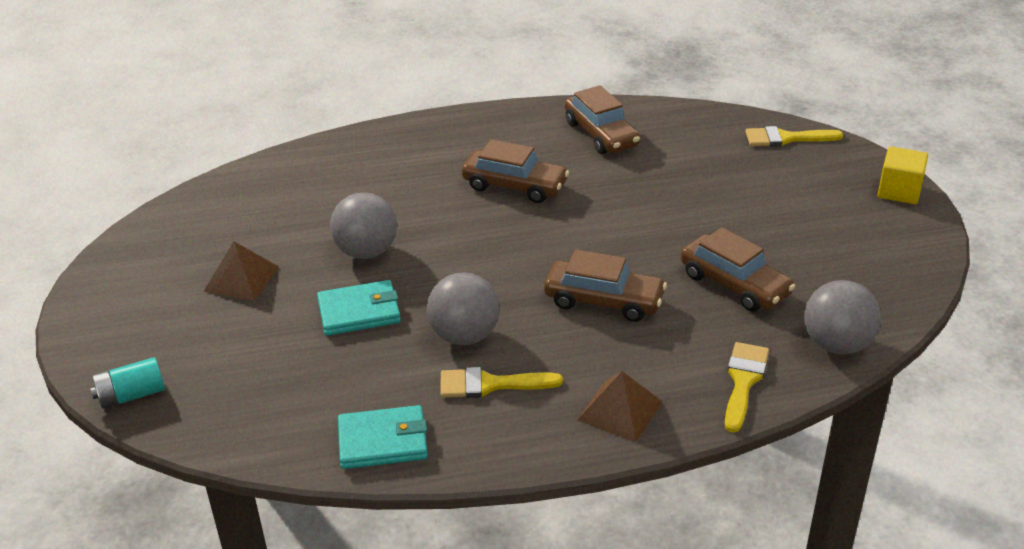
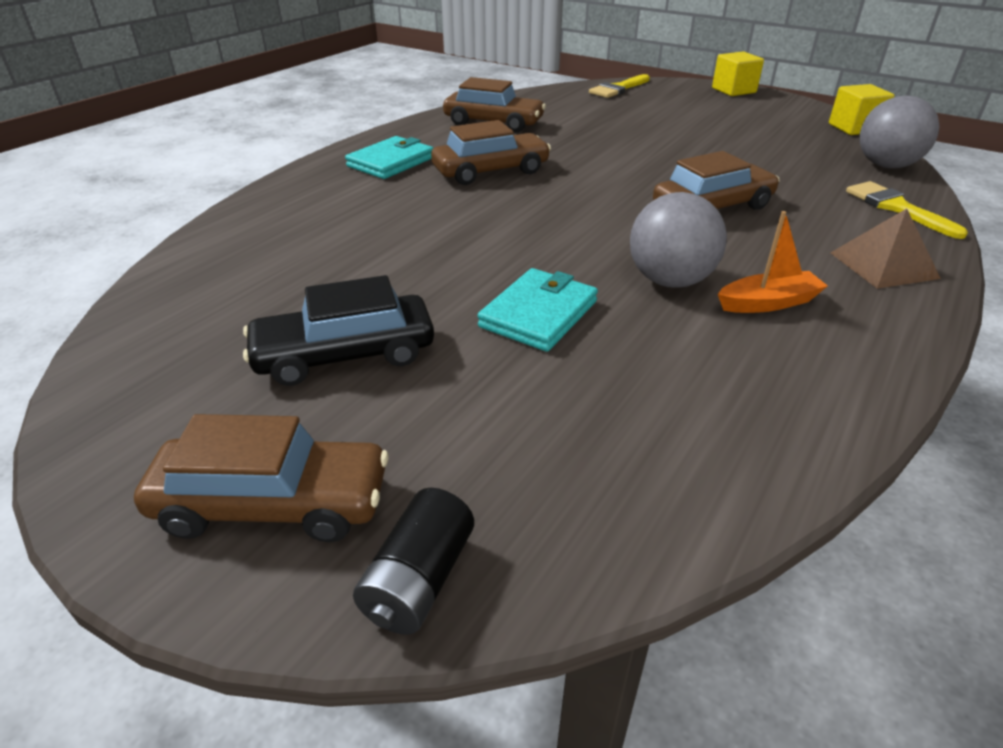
camera: 45 degrees left, 0 degrees up
(131, 395) = (419, 580): turquoise battery -> black battery
(241, 278) = (344, 354): brown pyramid -> black car
(366, 252) = (448, 266): grey ball -> none
(383, 441) = (796, 407): turquoise wallet -> turquoise wallet (391, 162)
(490, 384) = (768, 303): yellow brush -> orange boat
(734, 284) = (763, 163): brown car -> brown car (273, 503)
(912, 294) = (854, 128): none -> yellow cube

